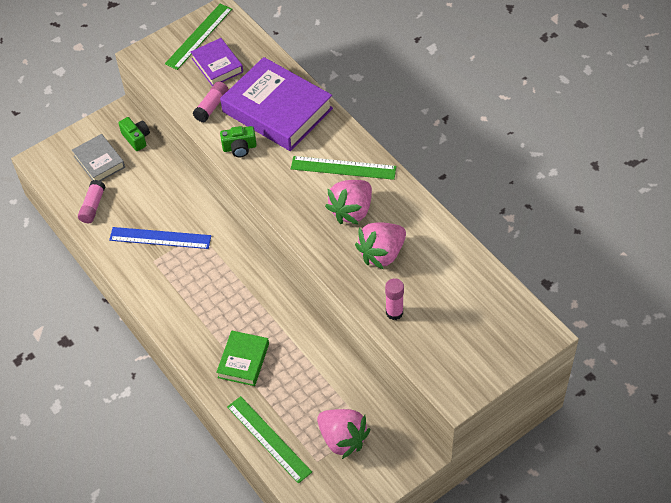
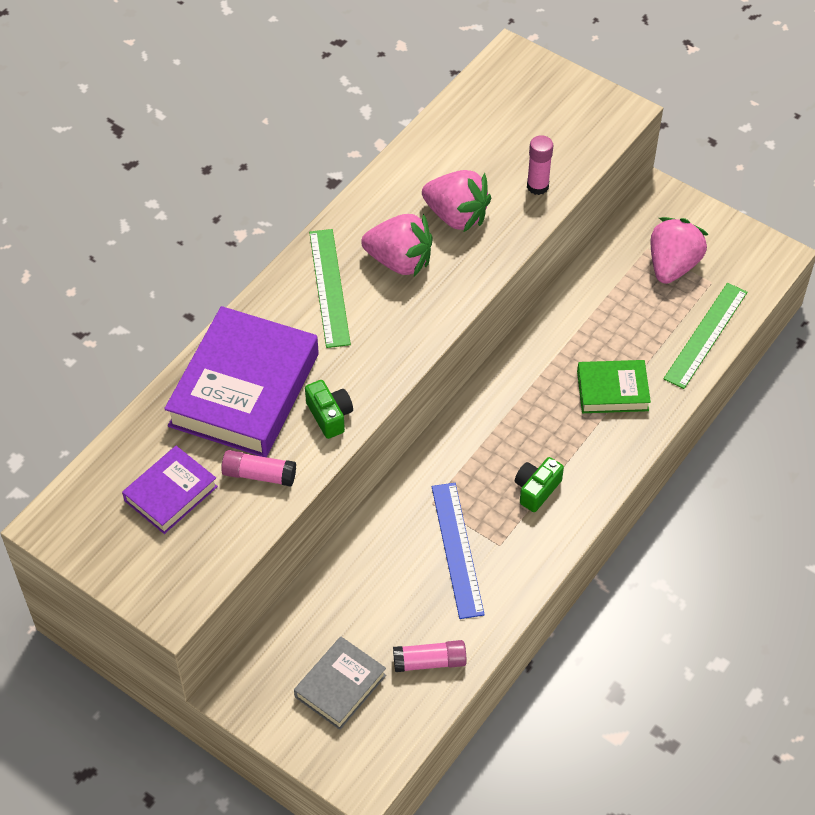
camera: 110 degrees left, 0 degrees up
(136, 138) = (278, 648): green camera -> green camera (536, 489)
(199, 36) = (111, 540): green ruler -> none

